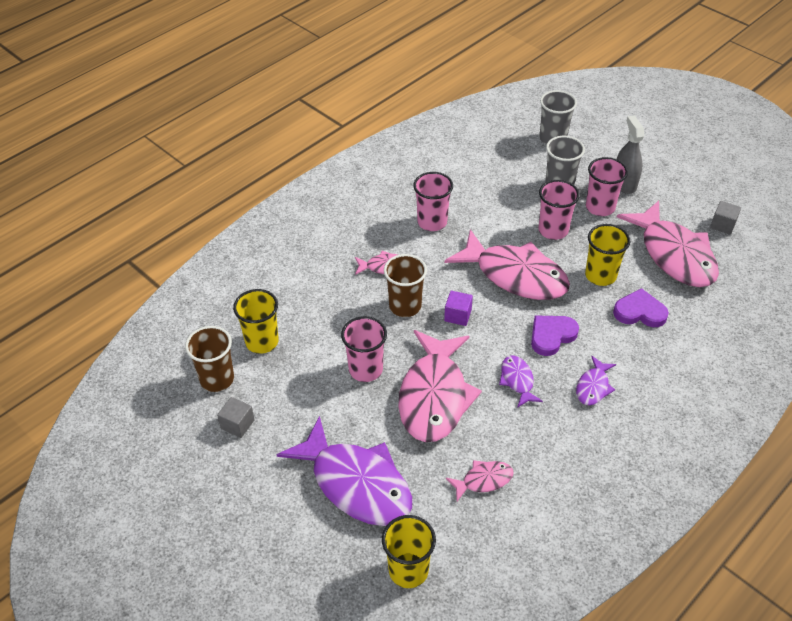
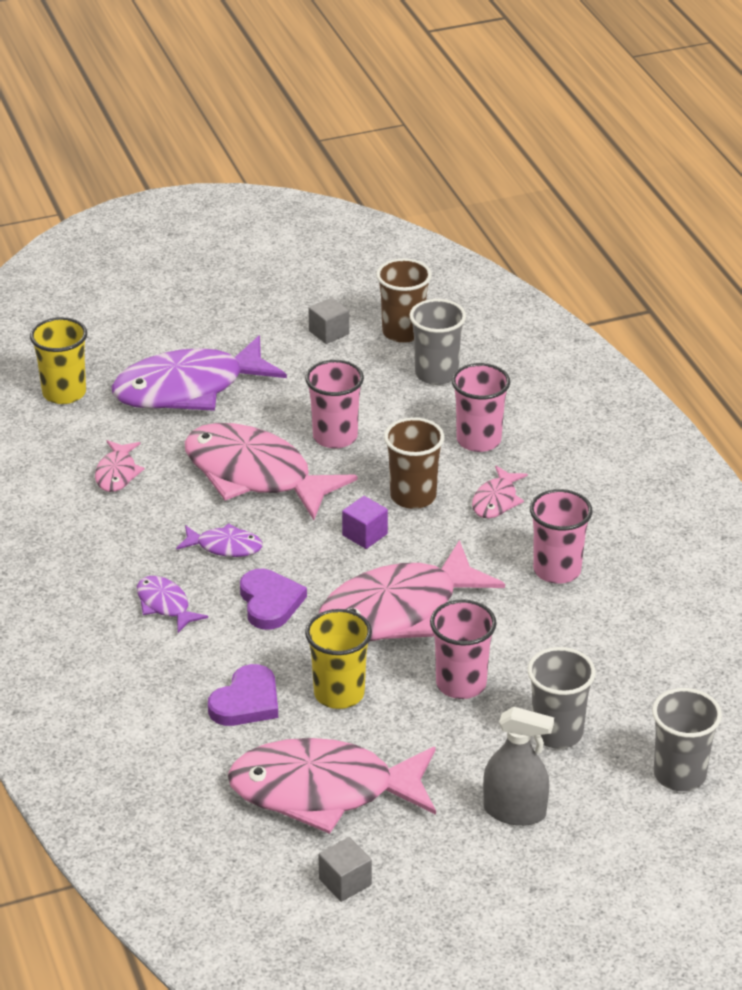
camera: 115 degrees right, 10 degrees down
(262, 342) = (436, 374): yellow cup -> grey cup
(600, 207) = (477, 756): pink cup -> pink cup (478, 440)

